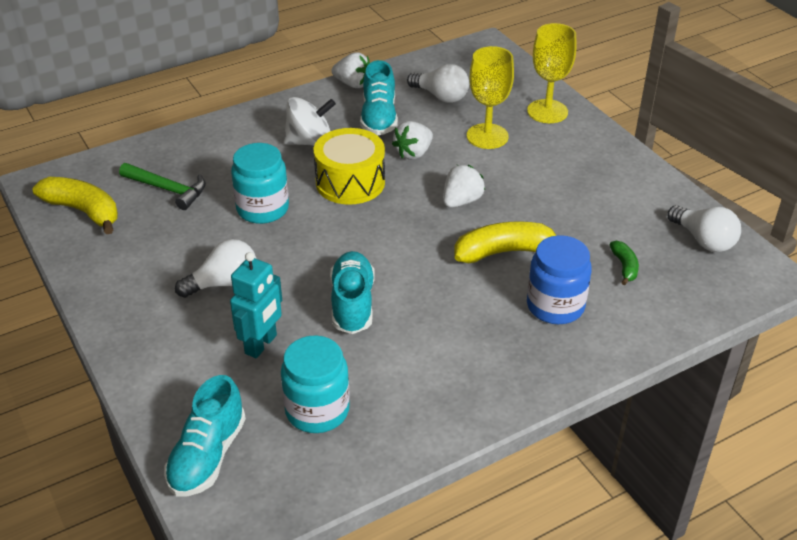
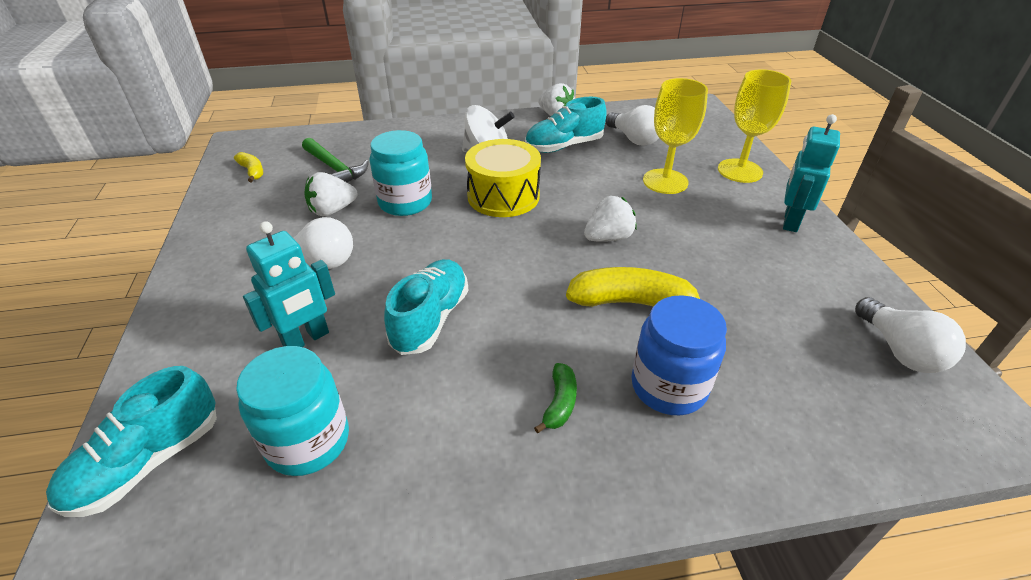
camera: 20 degrees right, 0 degrees up
(83, 211) = (252, 171): yellow banana -> yellow banana, size x0.52
(379, 118) = (564, 146): turquoise shoe -> turquoise shoe turned 45 degrees clockwise
(413, 153) = (581, 182): white strawberry -> white strawberry (332, 210)
(602, 153) = (790, 221): none -> turquoise robot
(624, 267) = (779, 358): green banana -> green banana (559, 403)

